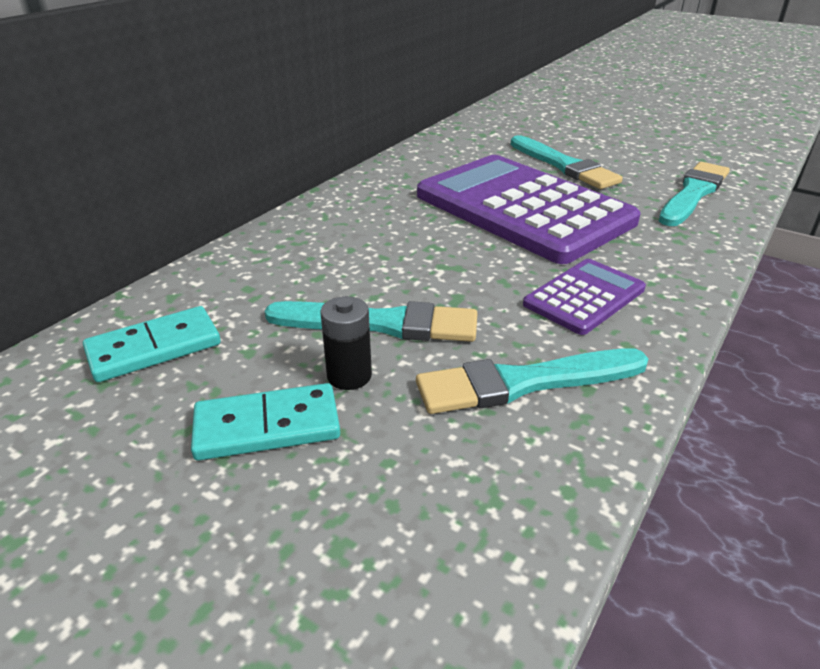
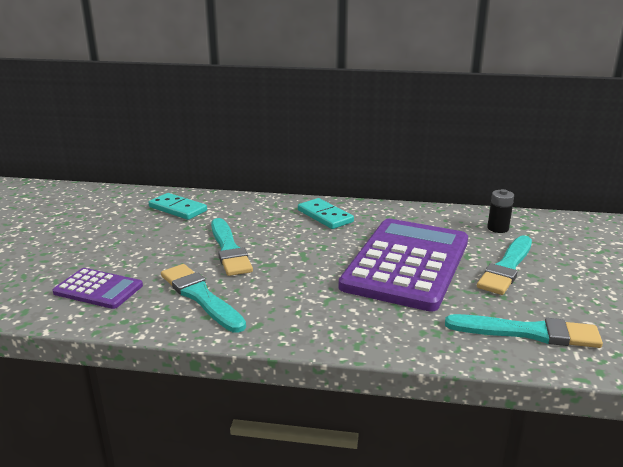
camera: 65 degrees right, 10 degrees down
(267, 426) = (138, 245): turquoise domino -> turquoise domino (325, 216)
(349, 376) = (181, 252): black battery -> black battery (498, 228)
(584, 297) = (302, 302): purple calculator -> purple calculator (98, 289)

